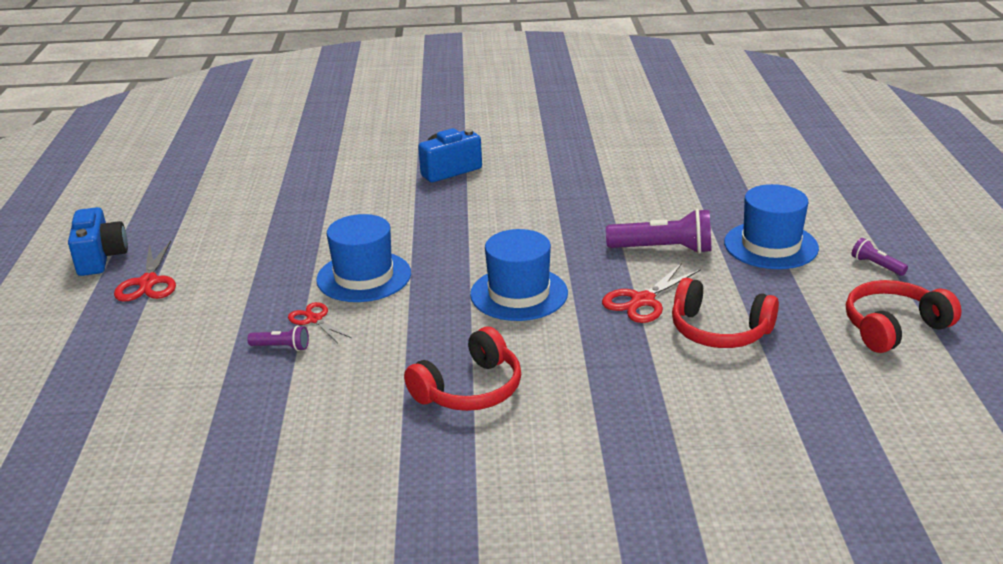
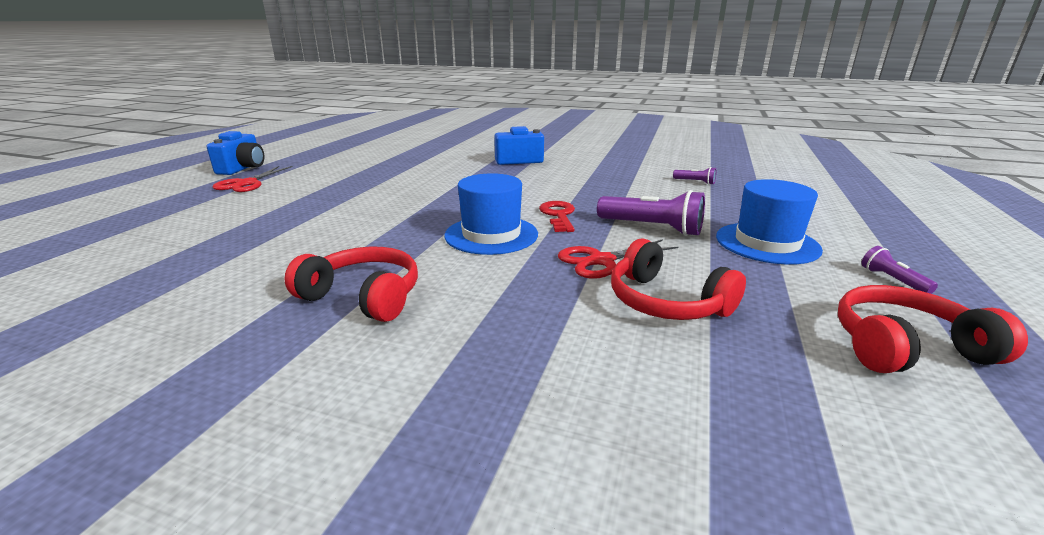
camera: 20 degrees right, 5 degrees down
(282, 347) = (266, 233): purple flashlight -> purple flashlight (695, 182)
(314, 319) = (314, 221): red scissors -> none
(364, 276) = (385, 204): blue hat -> none
(470, 389) = (364, 296): red headphones -> red headphones turned 135 degrees counterclockwise
(564, 252) = (558, 215): none -> red key

